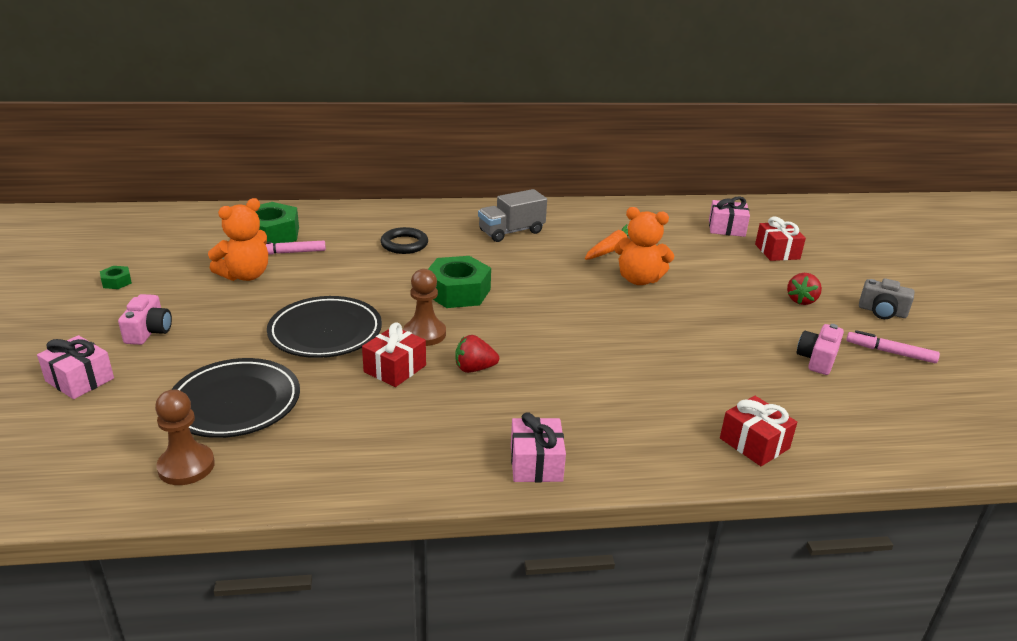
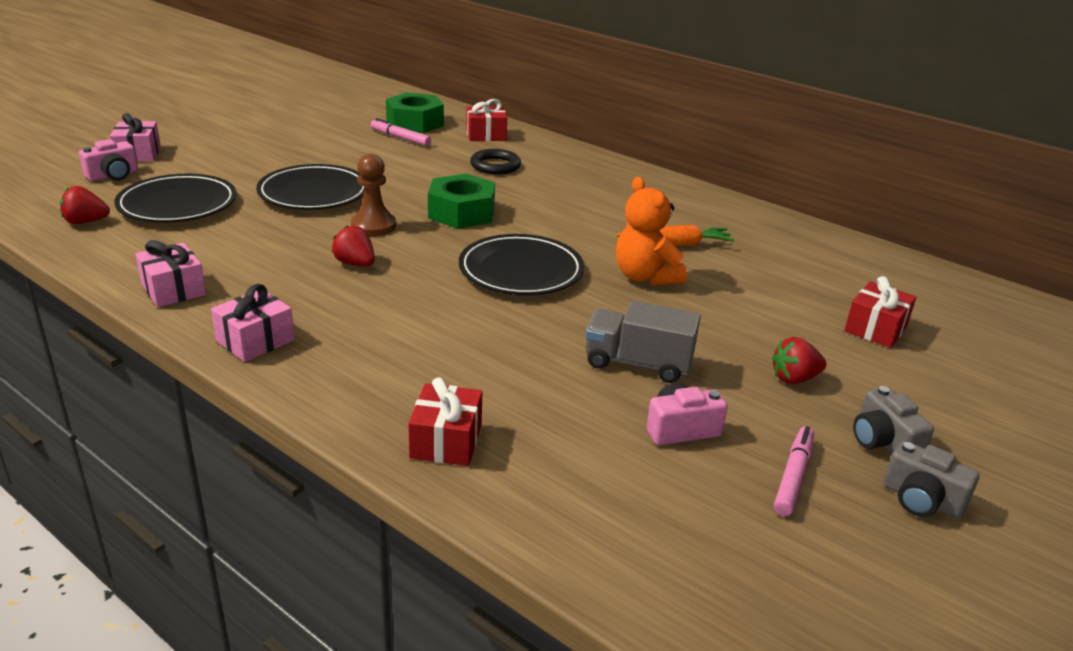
camera: 45 degrees right, 0 degrees up
(117, 282) = (265, 113): green nut -> none
(149, 331) = (222, 146): pink camera -> pink camera (113, 175)
(186, 466) = (85, 222): brown pawn -> red strawberry
(245, 275) = (343, 140): orange teddy bear -> none
(395, 368) = (305, 235): red gift -> red gift (486, 135)
(511, 232) = (607, 193): grey truck -> grey truck (638, 363)
(575, 314) = (521, 271): none -> black plate
(726, 228) = (859, 283): pink gift -> pink gift (173, 289)
(890, 352) = (793, 476): pink marker -> pink marker turned 45 degrees clockwise
(937, 331) = (921, 500): none -> grey camera

